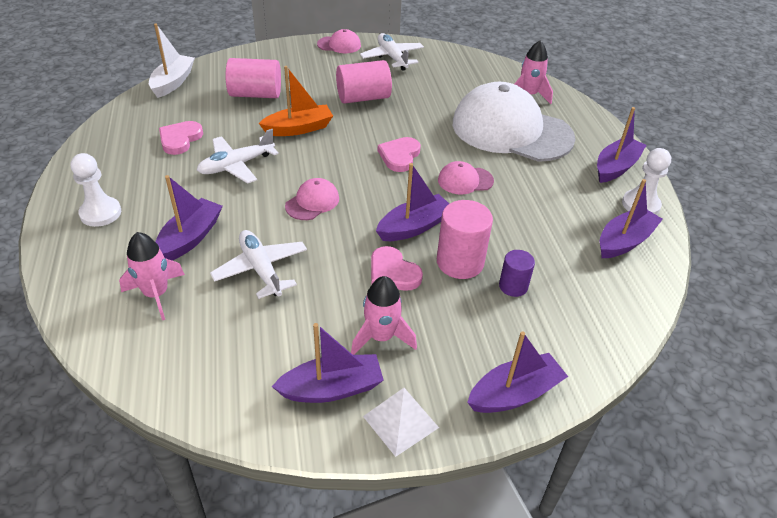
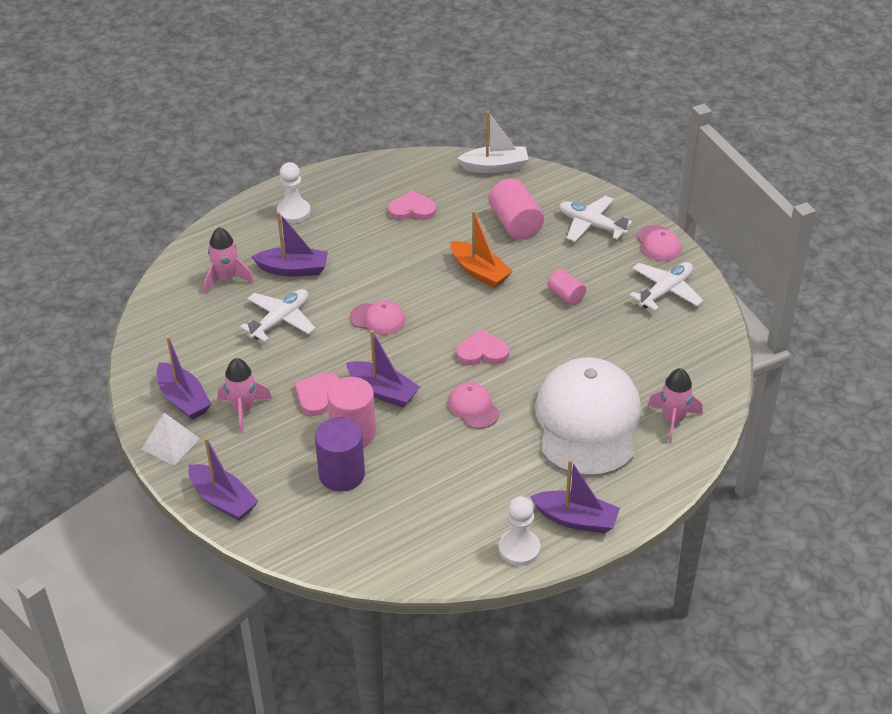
camera: 70 degrees right, 0 degrees up
(236, 165) = (398, 256): white plane -> white plane (591, 225)
(363, 98) = (566, 296): pink cylinder -> pink cylinder, size x0.59
(513, 286) = (342, 474): purple cylinder -> purple cylinder, size x1.70
(624, 241) = (450, 543): purple boat -> none

